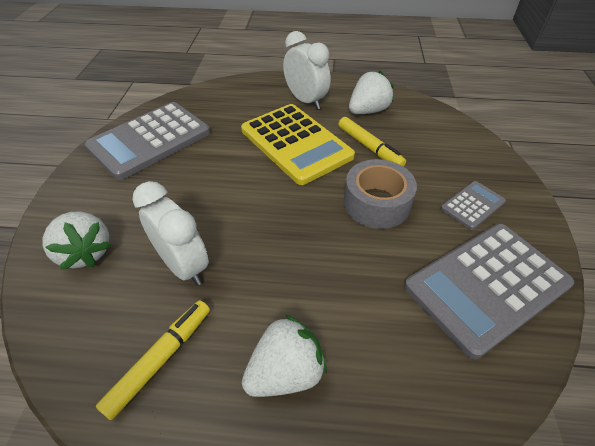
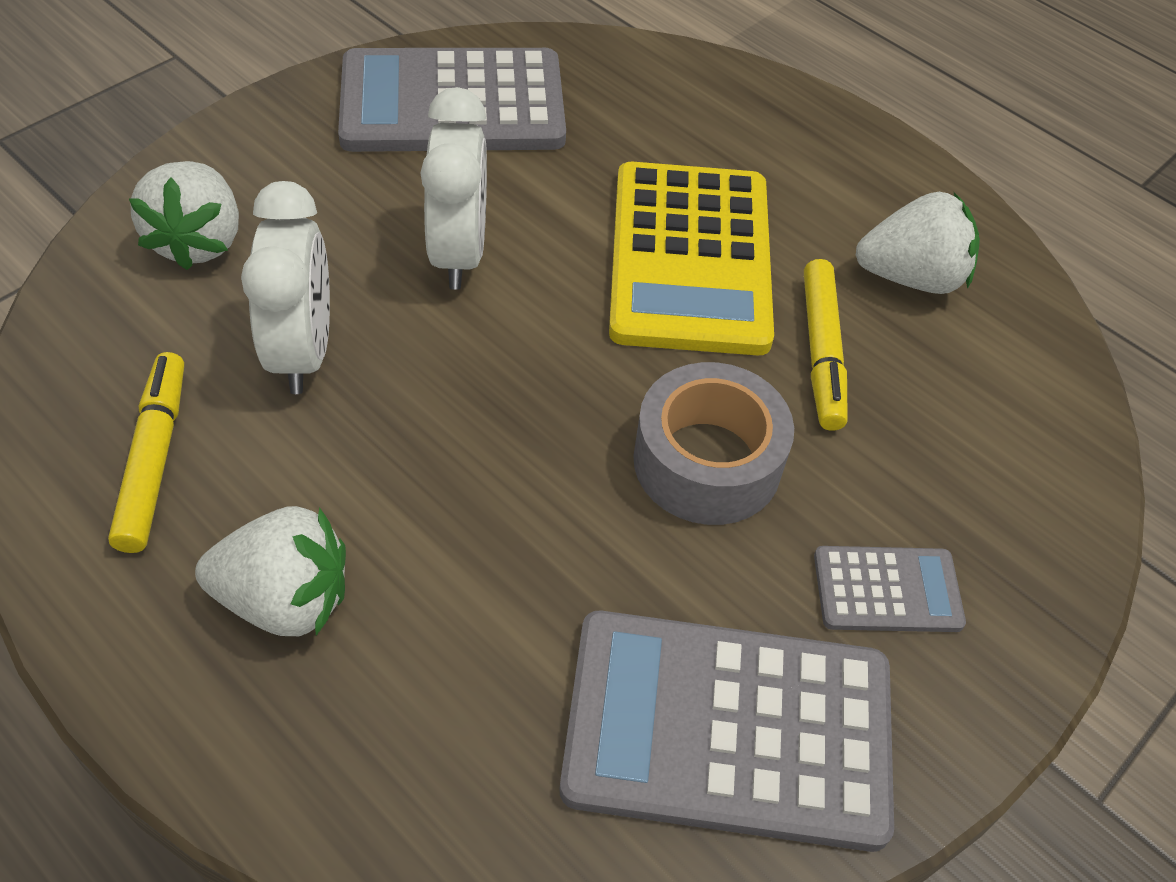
camera: 35 degrees right, 5 degrees up
(160, 360) = (153, 460): yellow marker -> yellow marker turned 75 degrees counterclockwise
(305, 101) = (807, 182): white clock -> white clock (459, 253)

